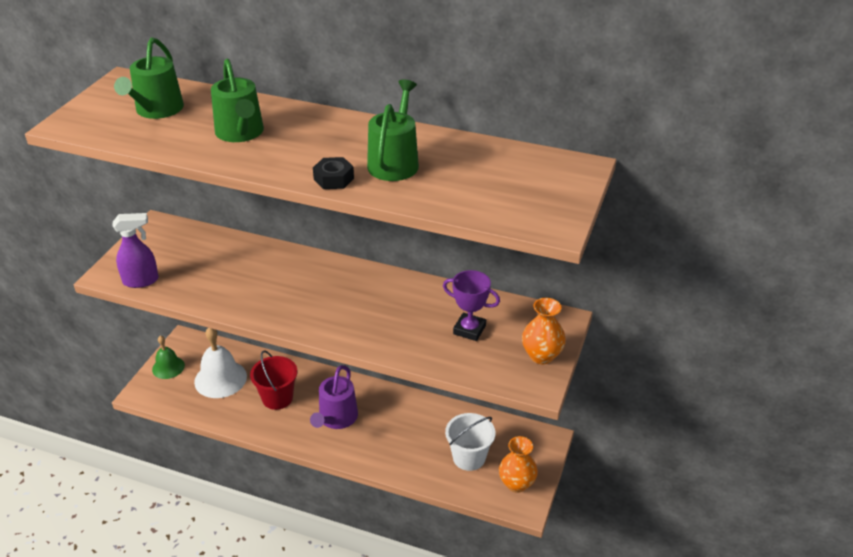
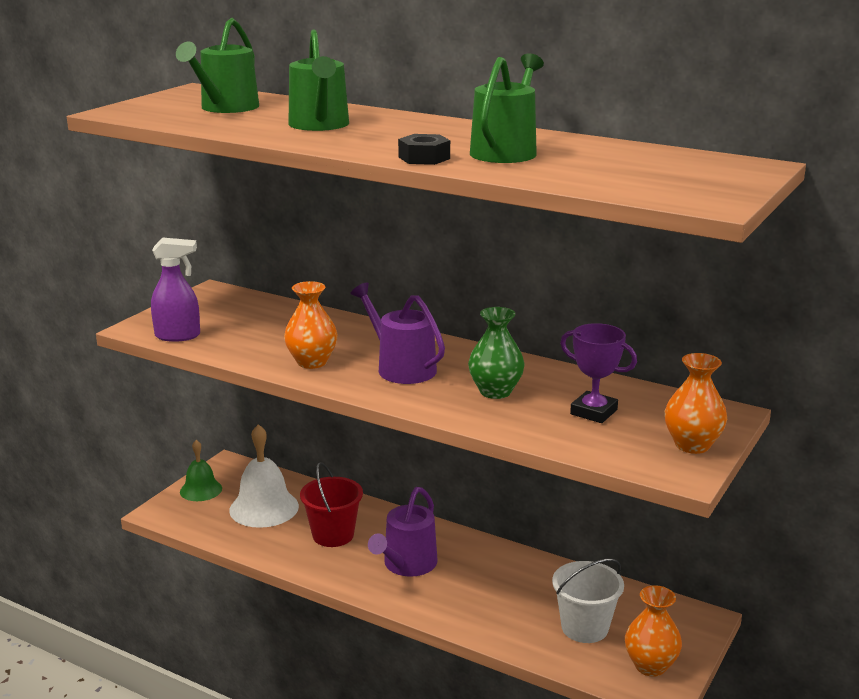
camera: 10 degrees right, 15 degrees down
(253, 299) = (312, 362): none -> orange vase
(322, 298) = (401, 368): none -> purple watering can
(396, 316) = (495, 391): none -> green vase

